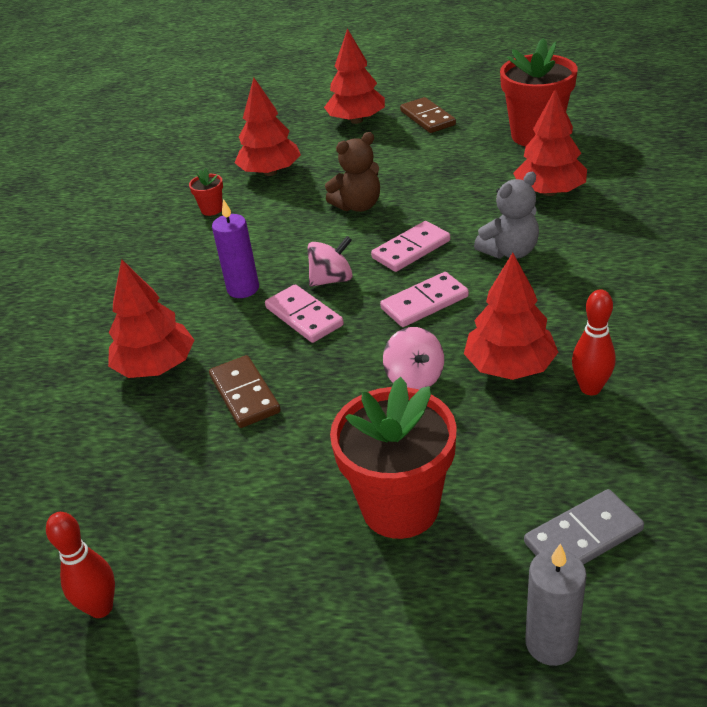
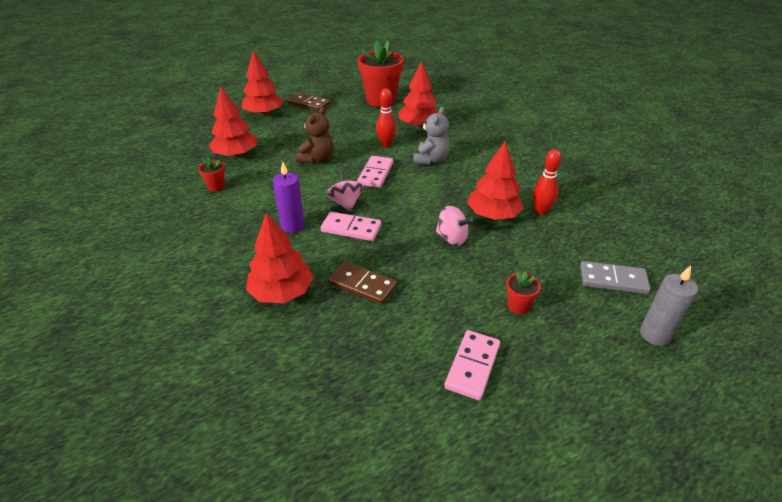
camera: 40 degrees left, 0 degrees up
(101, 607) = (410, 454): red bowling pin -> red bowling pin (386, 144)
(332, 279) = (346, 203): pink spinning top -> pink spinning top turned 45 degrees counterclockwise
(400, 507) = (518, 306): red flower pot -> red flower pot, size x0.43
(424, 303) = (414, 198): pink domino -> pink domino (473, 366)
(583, 536) = (613, 280): grey domino -> grey domino turned 75 degrees clockwise

